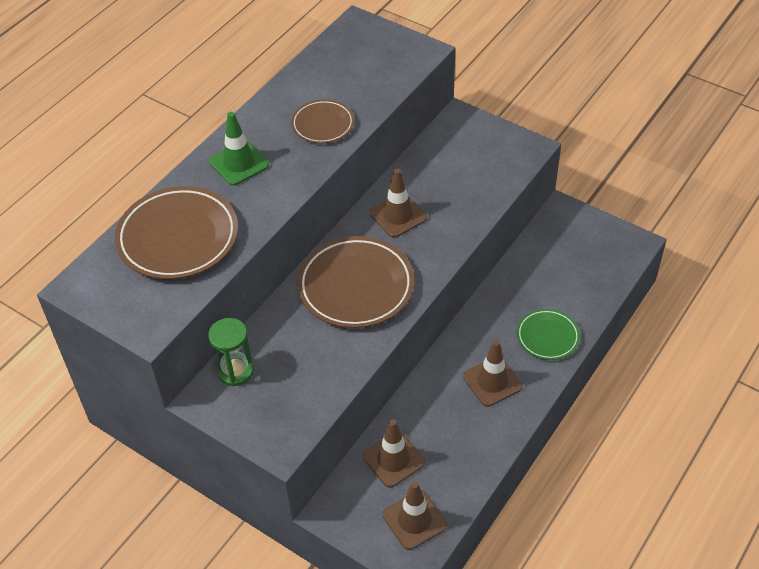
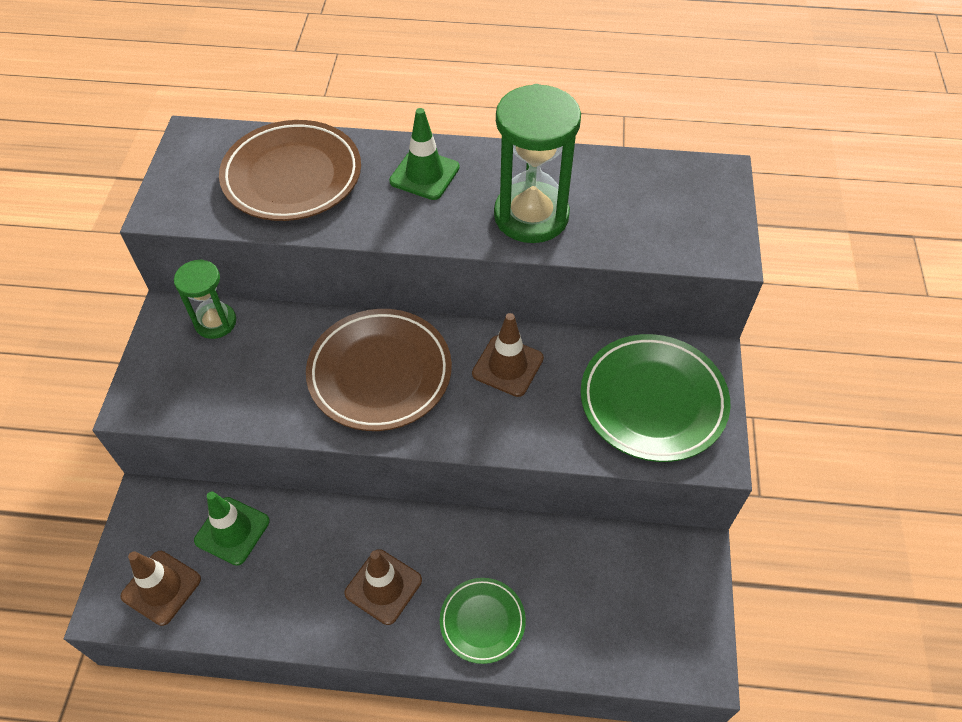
camera: 60 degrees right, 5 degrees up
(323, 124) = (531, 216): brown plate -> green hourglass
(393, 459) = (232, 531): brown traffic cone -> green traffic cone
(473, 157) = (653, 401): none -> green plate

